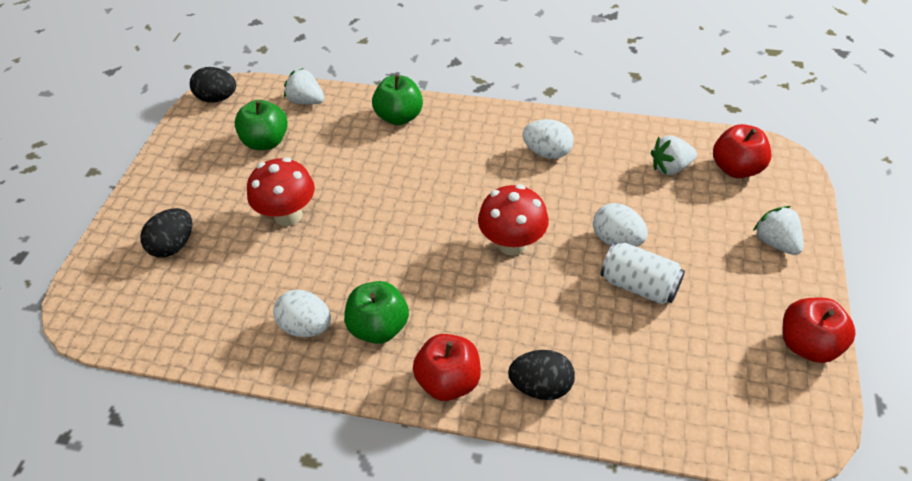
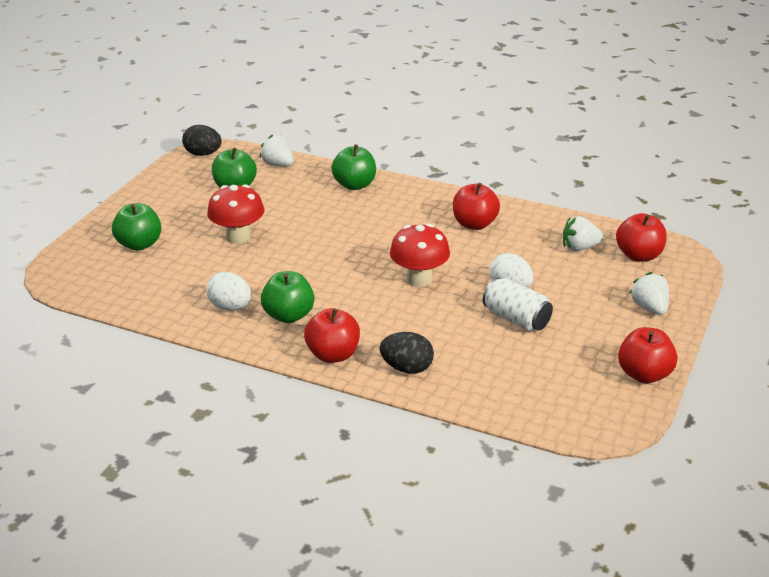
camera: 10 degrees right, 15 degrees down
(173, 246) = (139, 244): black egg -> green apple
(547, 152) = (474, 224): white egg -> red apple

